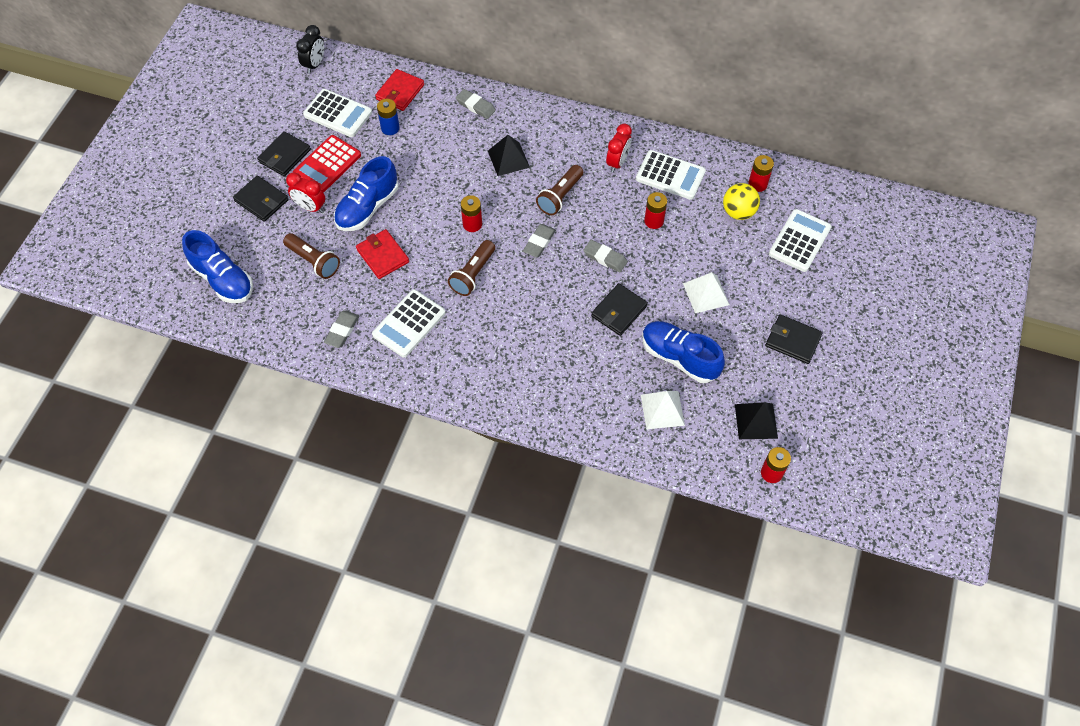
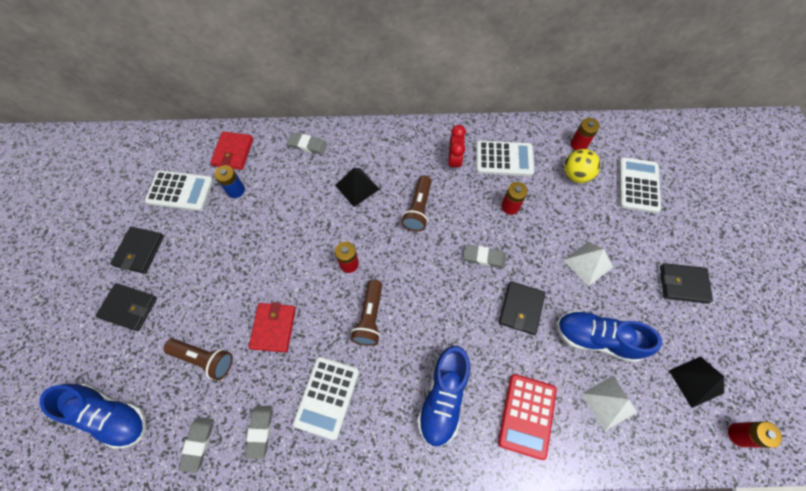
camera: 20 degrees left, 5 degrees up
(310, 207) = (182, 298): red clock -> none
(314, 64) = (142, 149): black clock -> none
(327, 164) = (186, 247): red calculator -> red calculator (527, 415)
(367, 208) = (241, 280): blue shoe -> blue shoe (443, 398)
(383, 256) = (273, 328): red wallet -> red wallet turned 60 degrees clockwise
(539, 242) = (418, 262): grey eraser -> grey eraser (198, 444)

